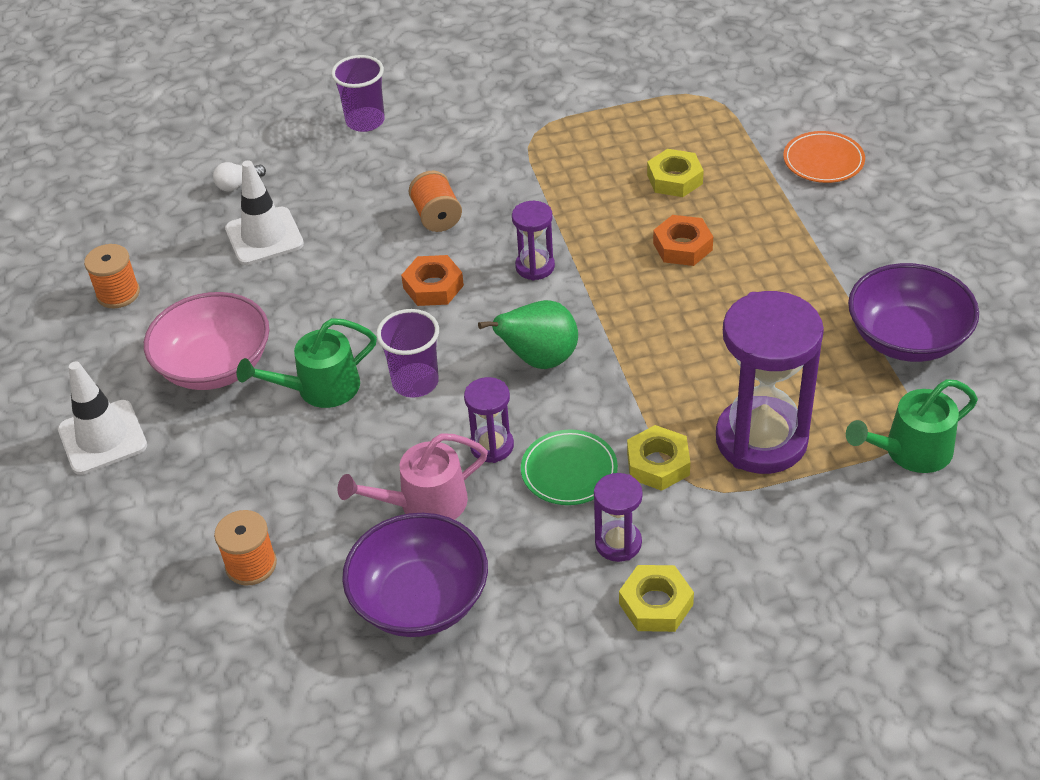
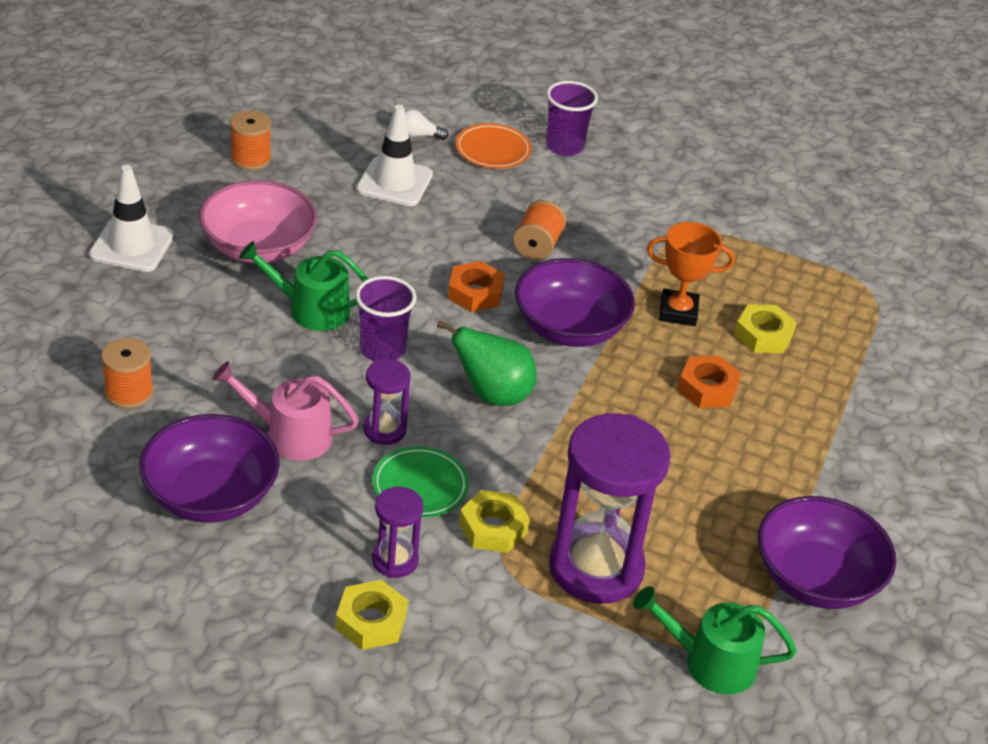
camera: 30 degrees right, 5 degrees down
(535, 267) = (570, 328): purple hourglass -> purple bowl
(597, 201) = (678, 312): none -> orange trophy
(823, 161) = (913, 400): orange plate -> orange plate (493, 150)

